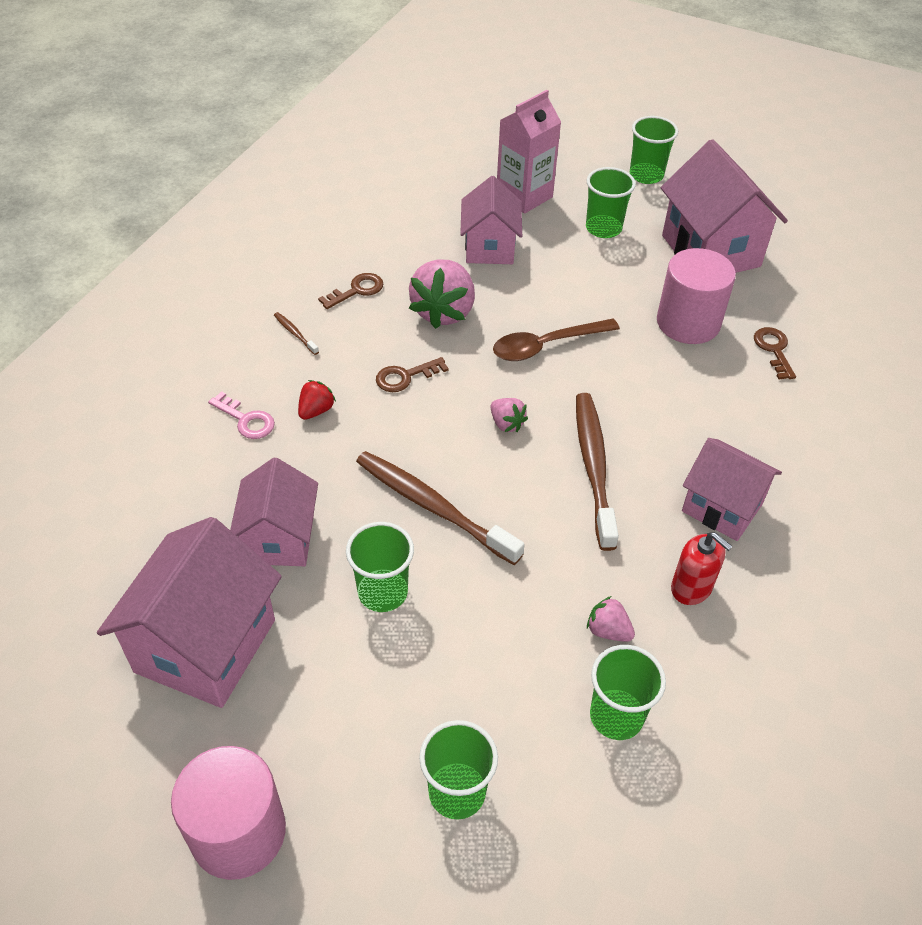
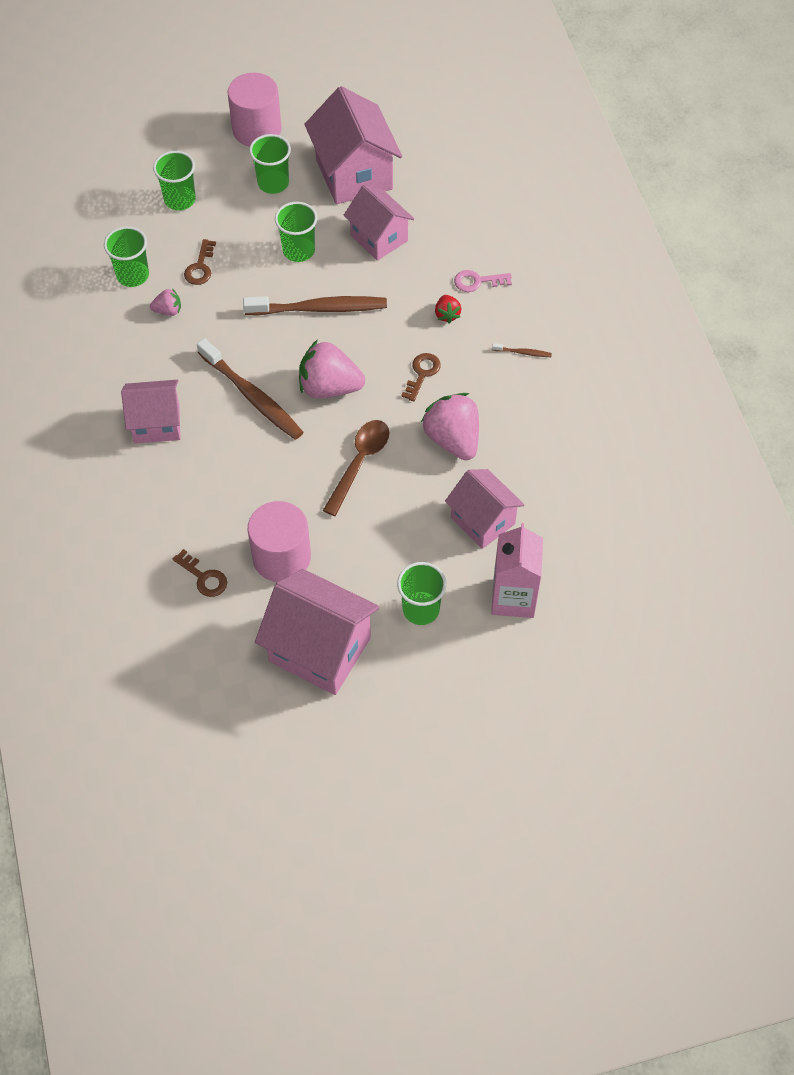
camera: 140 degrees right, 10 degrees up
(356, 290) = (527, 413): brown key -> brown key (200, 267)
(506, 424) = (329, 387): pink strawberry -> pink strawberry, size x2.06
(646, 175) = (443, 707): green cup -> green cup (273, 183)
(691, 588) = (140, 363): red soap dispenser -> none

